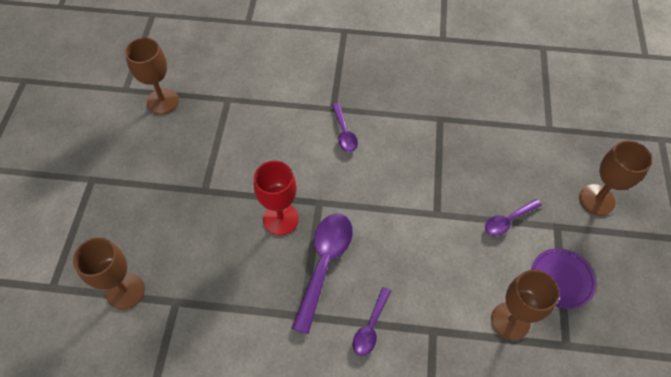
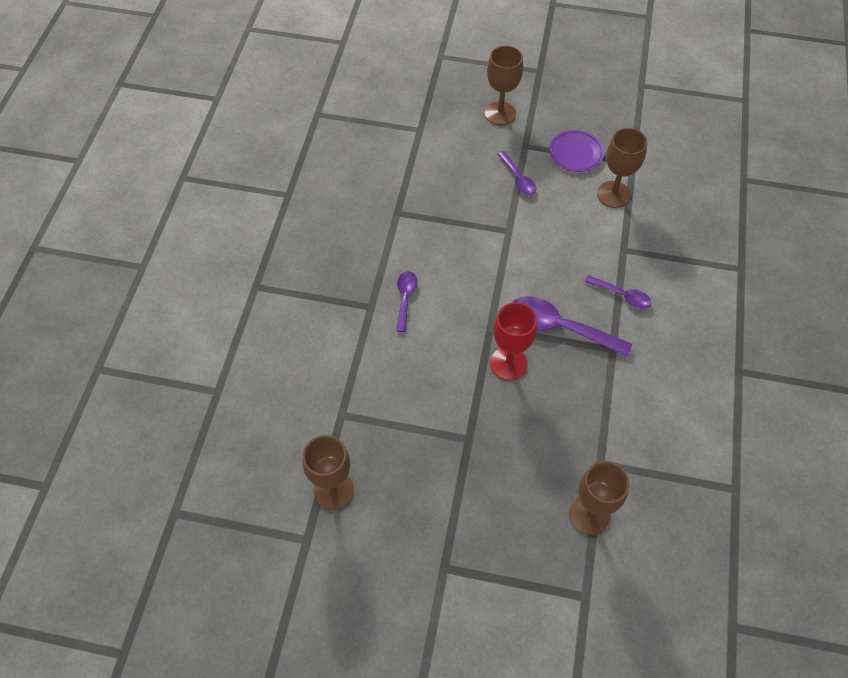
camera: 85 degrees left, 0 degrees up
(344, 133) = (405, 298): purple spoon -> purple spoon turned 75 degrees counterclockwise

